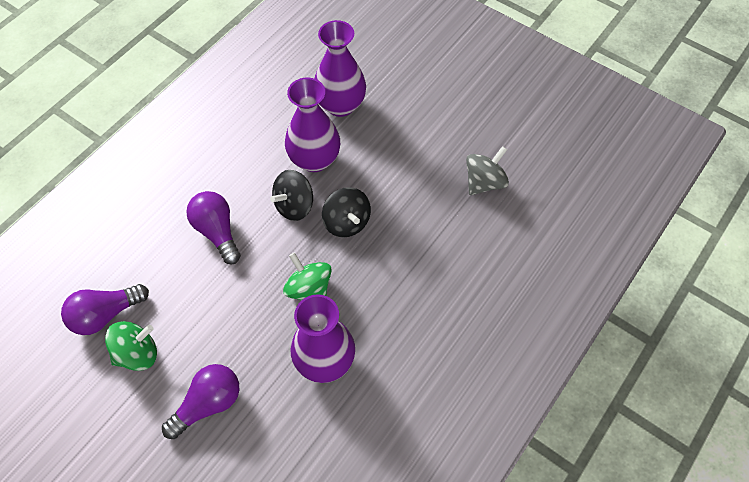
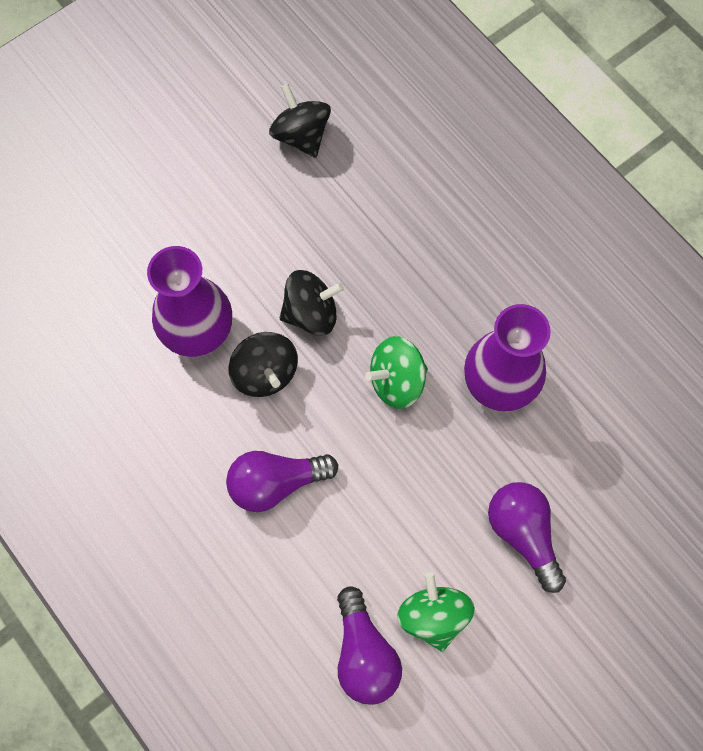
camera: 75 degrees left, 10 degrees up
(340, 105) = (116, 277): purple vase -> none
(484, 182) = (301, 135): grey spinning top -> black spinning top

